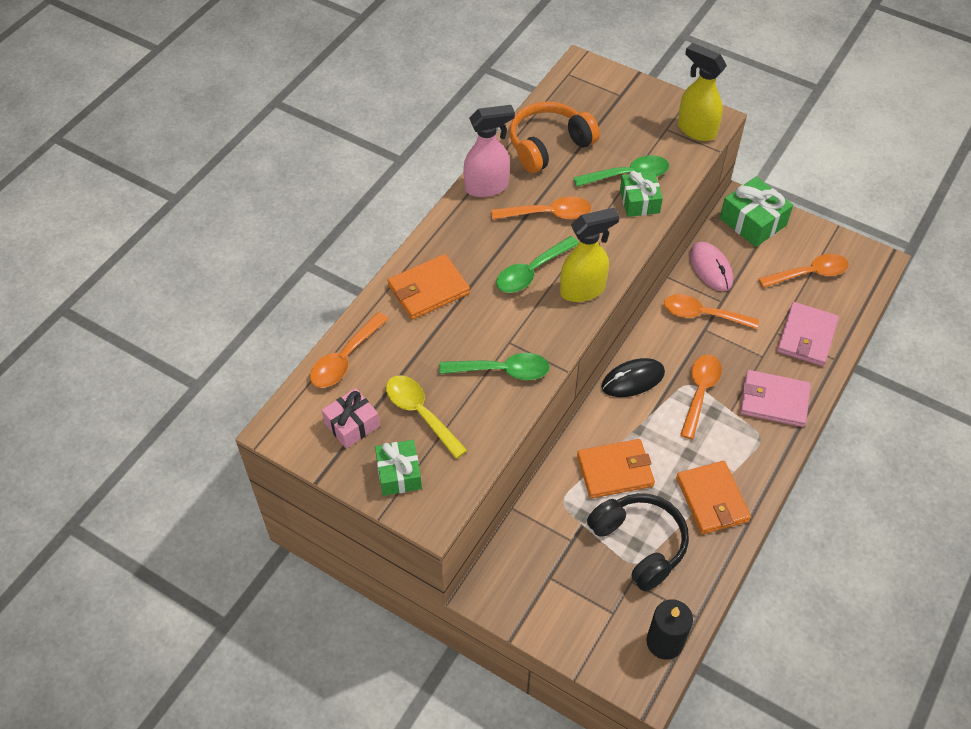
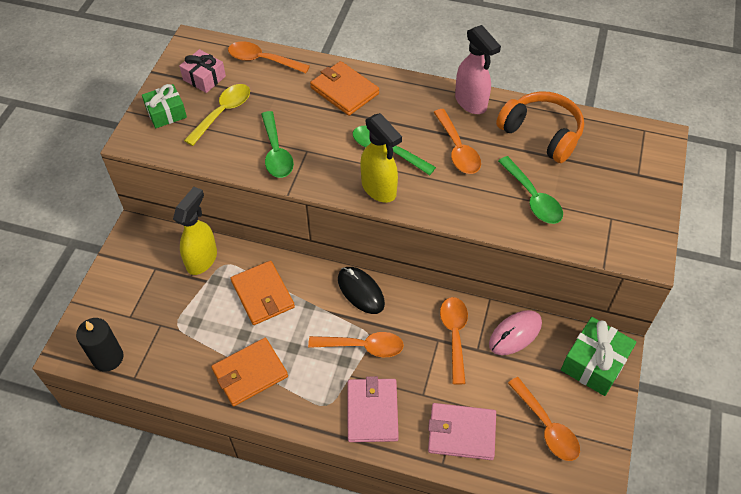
camera: 75 degrees right, 0 degrees up
(639, 201) = (502, 212): green gift -> none
(639, 544) = (195, 325): black headphones -> none
(696, 130) = (623, 242): yellow spray bottle -> yellow spray bottle (202, 259)

